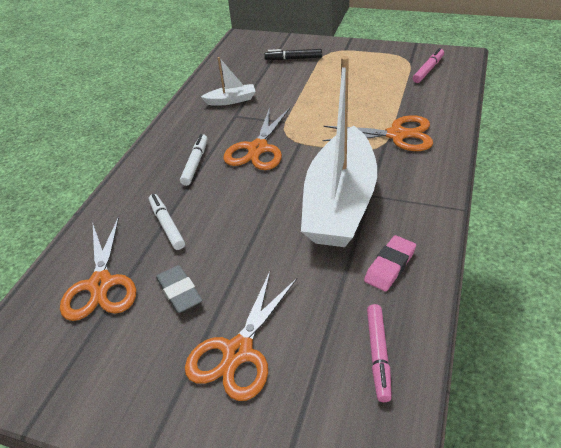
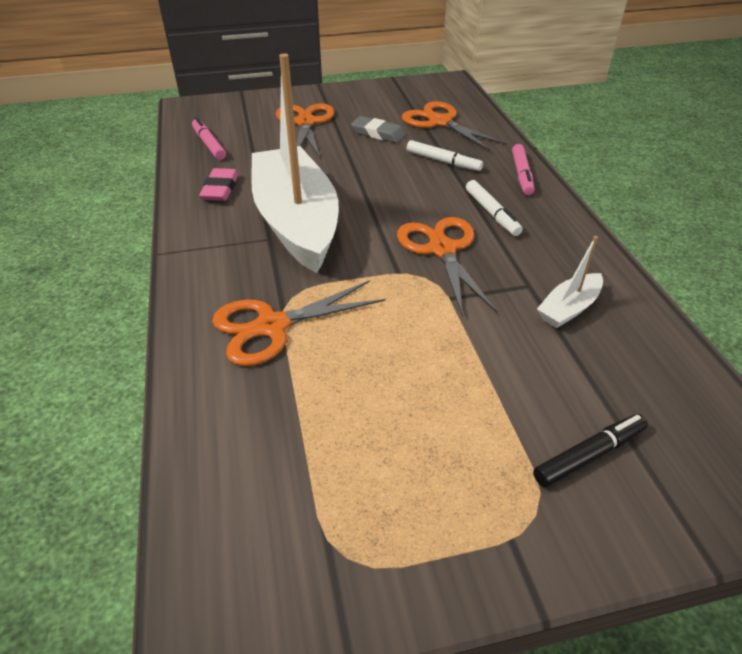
camera: 145 degrees right, 0 degrees up
(428, 70) = (275, 526): pink marker -> pink marker (521, 175)

